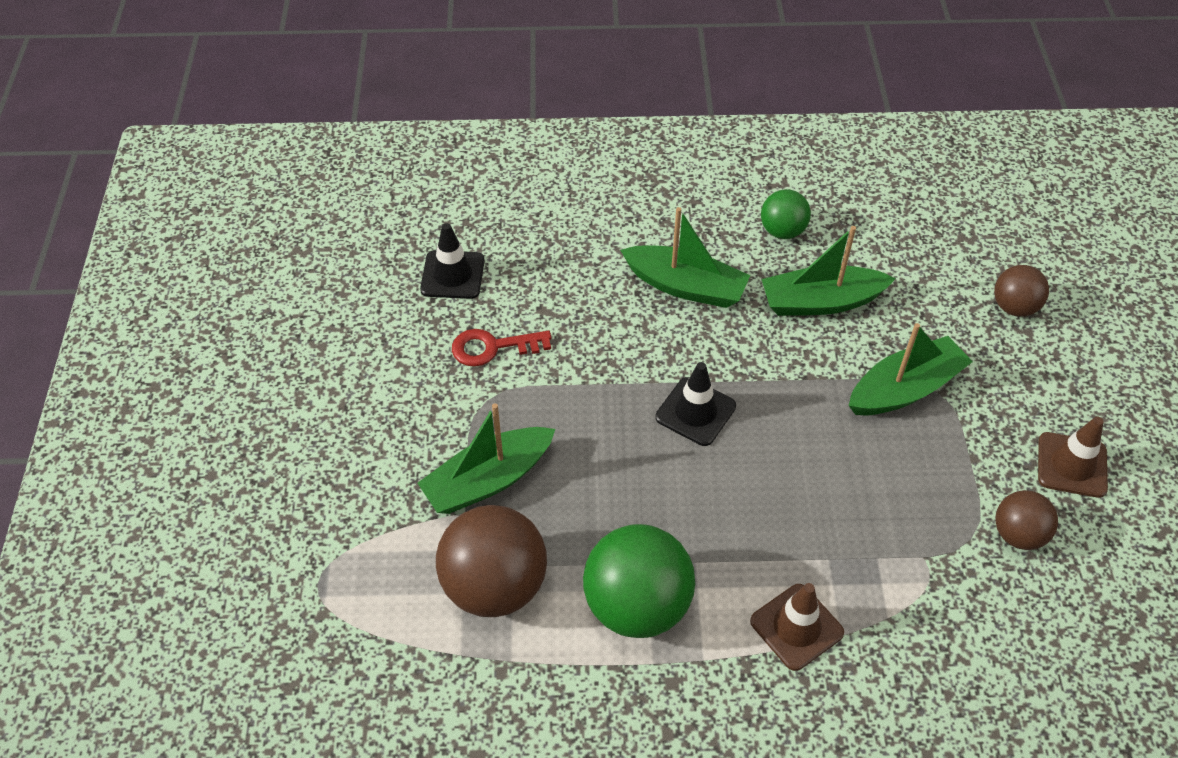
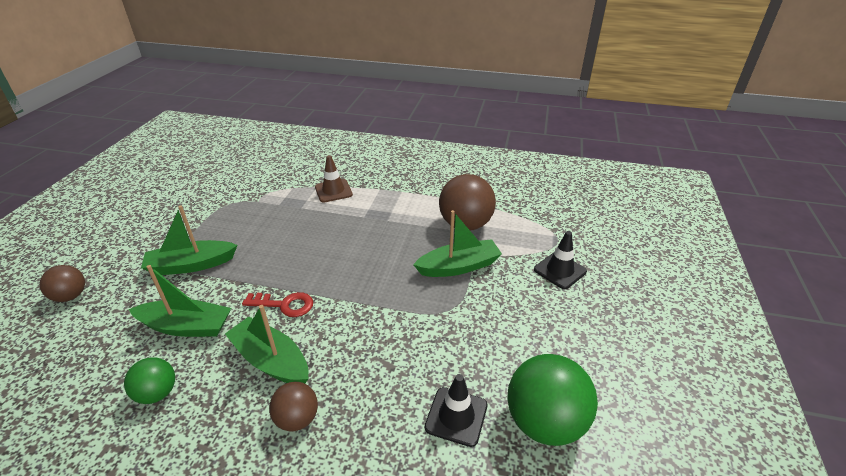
camera: 165 degrees left, 15 degrees down
(493, 347) = (437, 344): red key -> red key (284, 305)
(637, 605) = (399, 208): green ball -> green ball (544, 422)
(695, 412) = (321, 277): black traffic cone -> black traffic cone (560, 270)
(1018, 534) = (208, 201): brown ball -> brown ball (297, 419)
(1072, 465) = (150, 218): brown traffic cone -> none

